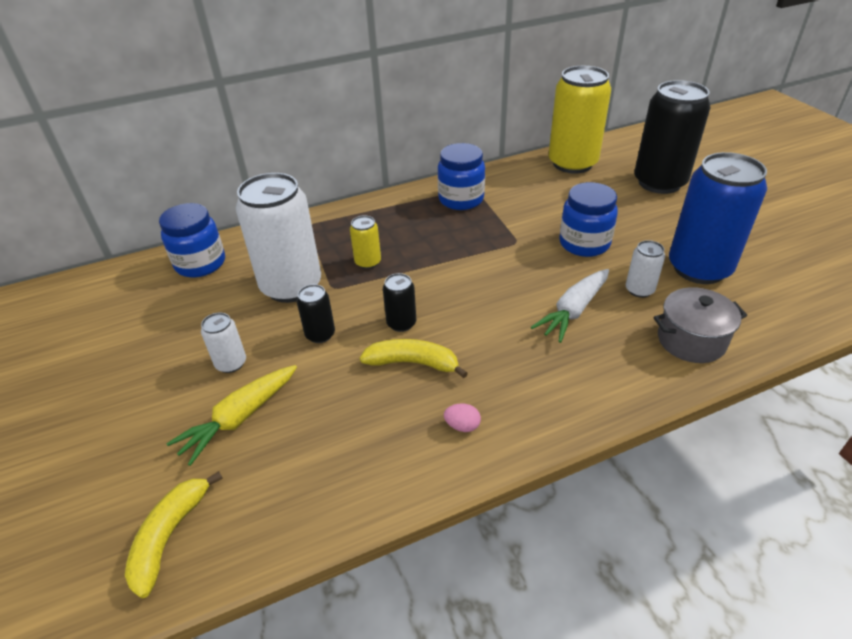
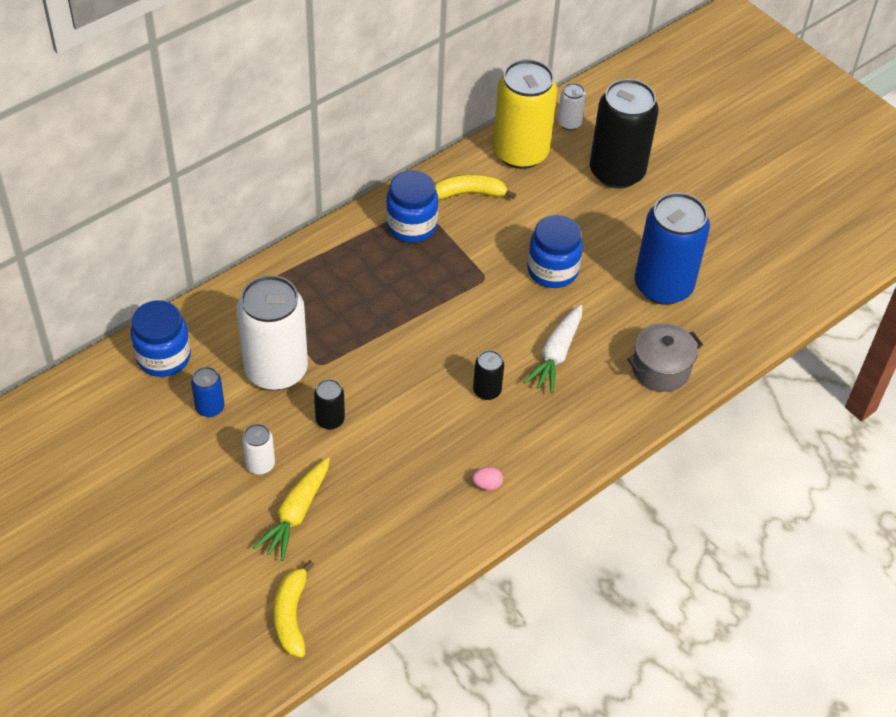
camera: 20 degrees left, 10 degrees up
(214, 307) = (210, 407): none -> blue can
(368, 262) = (342, 328): yellow can -> none
(401, 323) = (402, 395): black can -> black can (487, 391)
(413, 363) = (427, 434): yellow banana -> yellow banana (468, 193)
(639, 290) = (612, 320): white can -> white can (569, 123)

